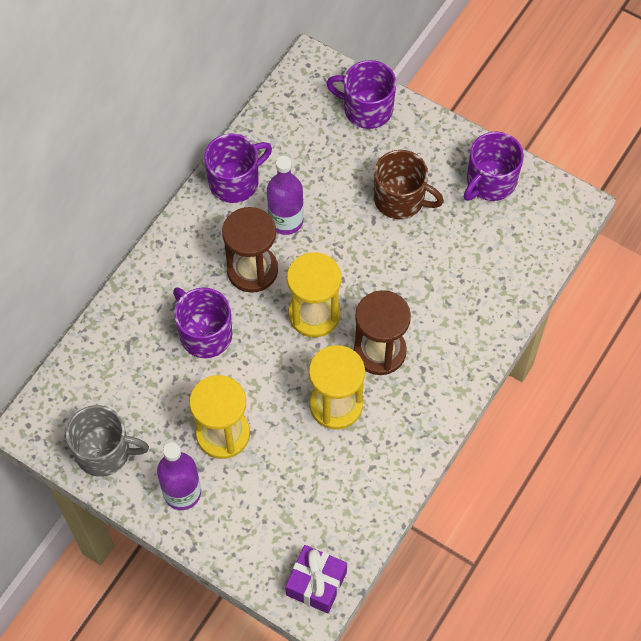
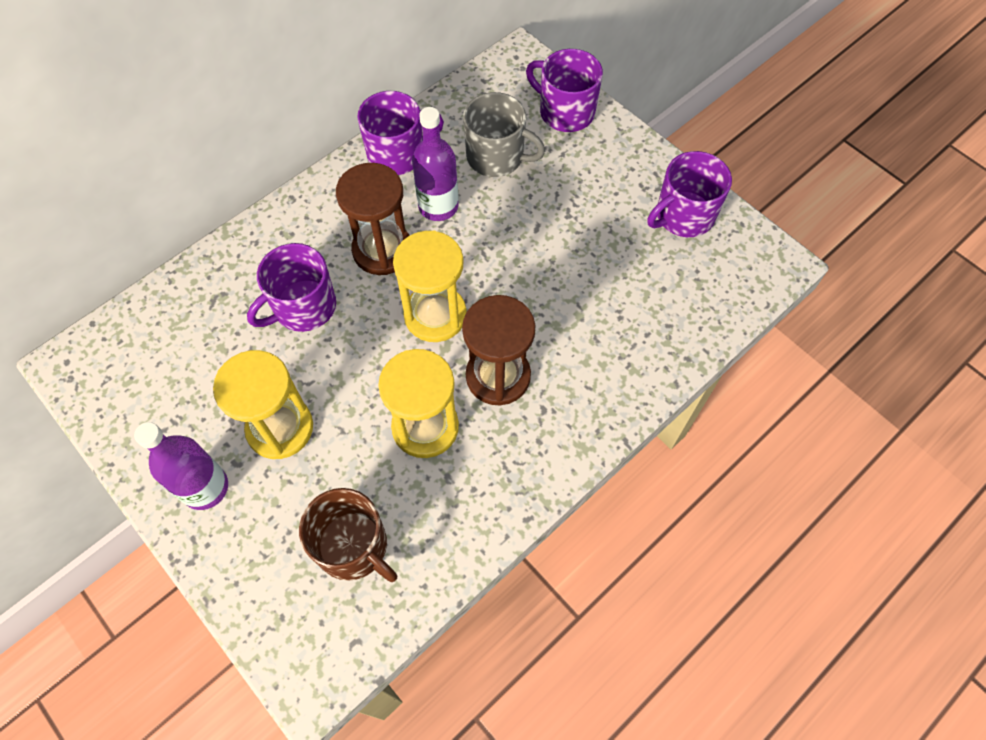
camera: 15 degrees right, 0 degrees up
(105, 452) = (137, 414): grey mug -> grey mug (497, 157)
(204, 333) = (303, 307): purple mug -> purple mug turned 105 degrees counterclockwise
(316, 583) = (324, 652): purple gift -> none
(400, 199) = (575, 212): brown mug -> brown mug (354, 547)

